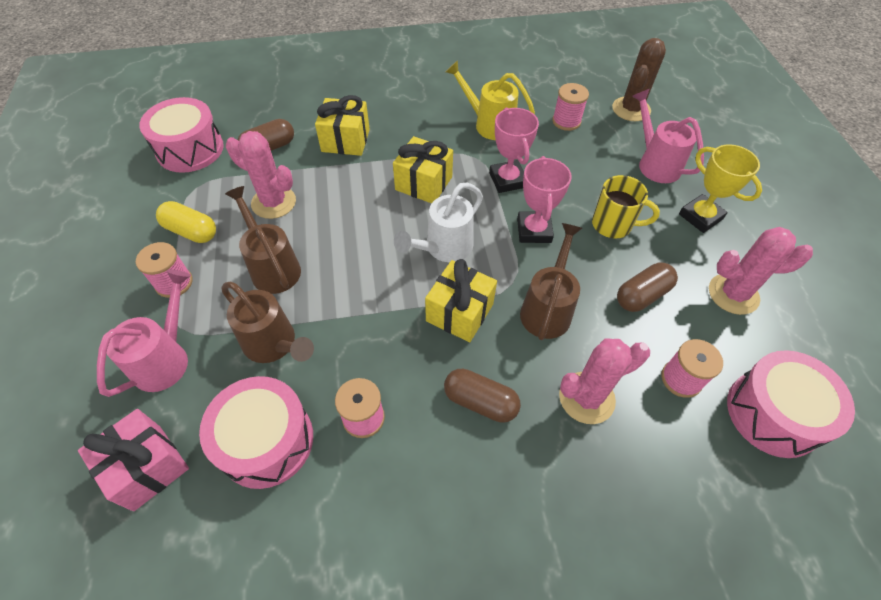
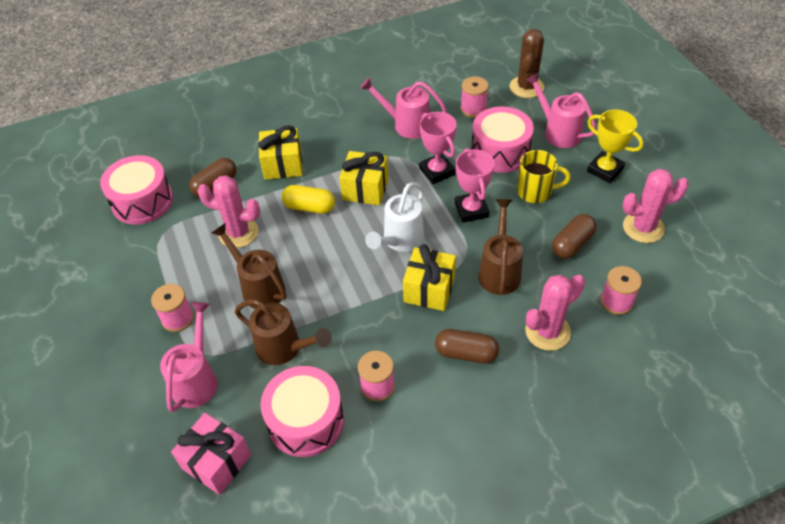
camera: 10 degrees left, 5 degrees down
(191, 231) = (174, 272): yellow capsule -> yellow capsule (309, 207)
(489, 124) = (406, 125): yellow watering can -> pink watering can
(773, 413) = (689, 311): pink drum -> pink drum (500, 151)

